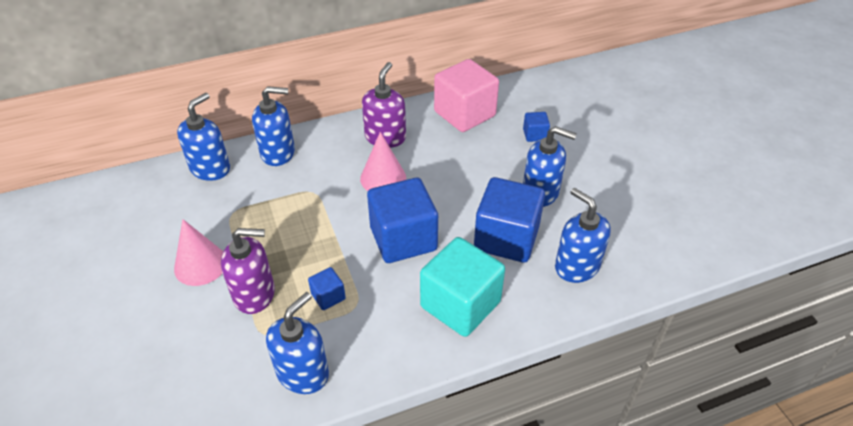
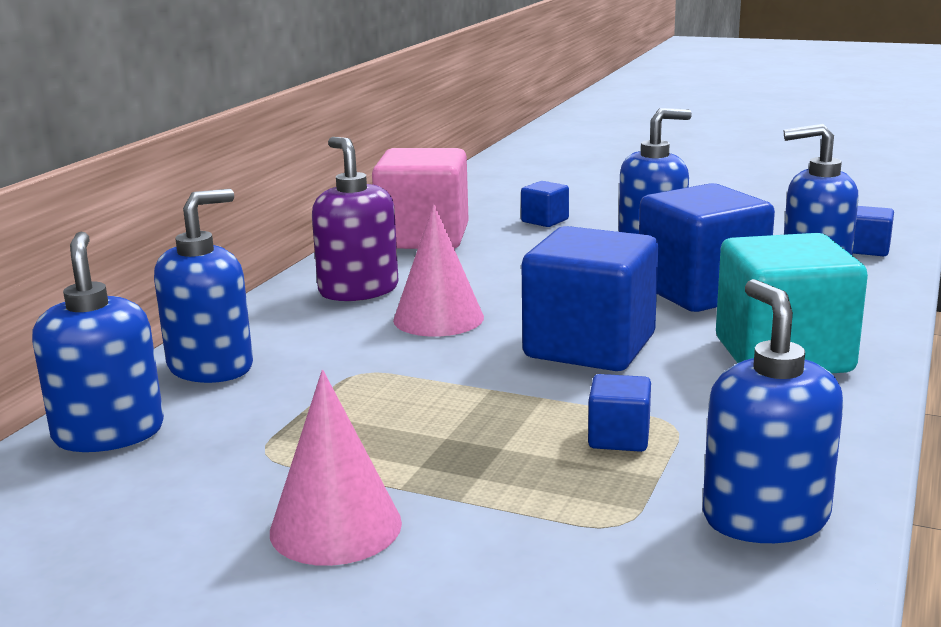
camera: 45 degrees left, 25 degrees down
(254, 294) = (506, 498): purple soap dispenser -> none
(643, 268) = (867, 249): none -> blue cube

